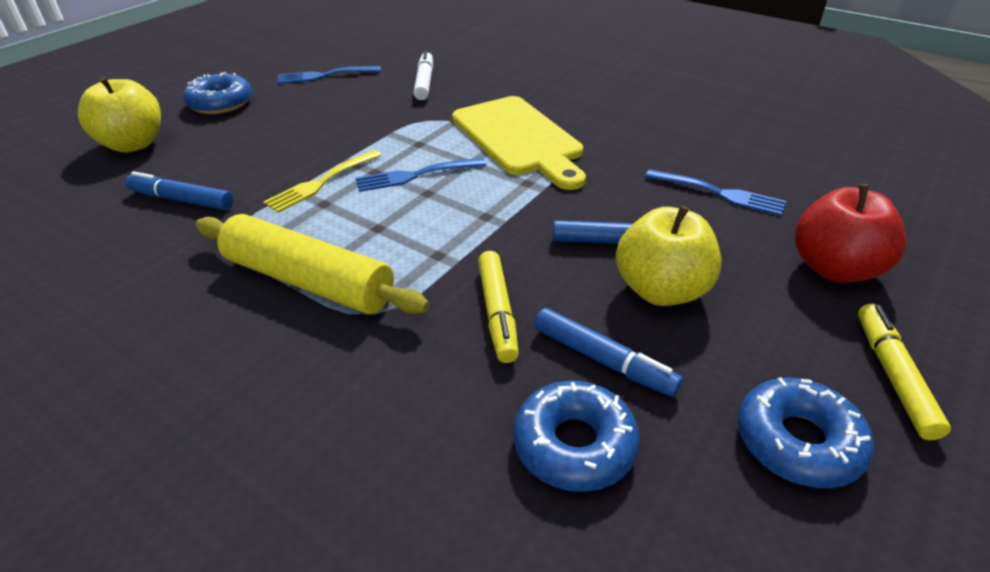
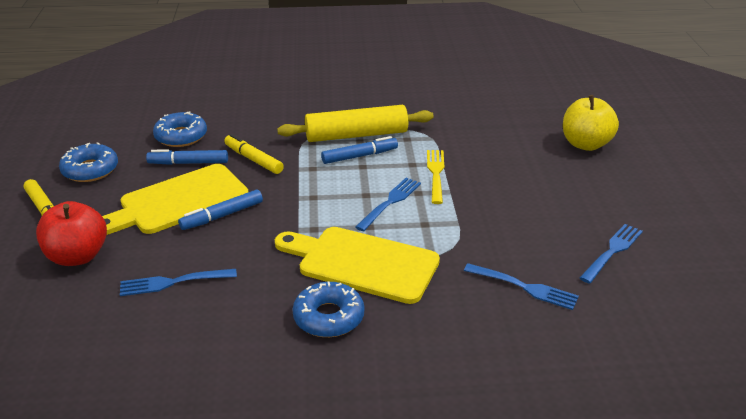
camera: 140 degrees right, 5 degrees down
(182, 200) = (486, 135): blue marker -> blue marker (359, 156)
(220, 103) = (615, 190): blue donut -> blue donut (328, 317)
(424, 82) = (523, 287): white marker -> blue fork
(661, 290) = (178, 201): yellow apple -> yellow cutting board

